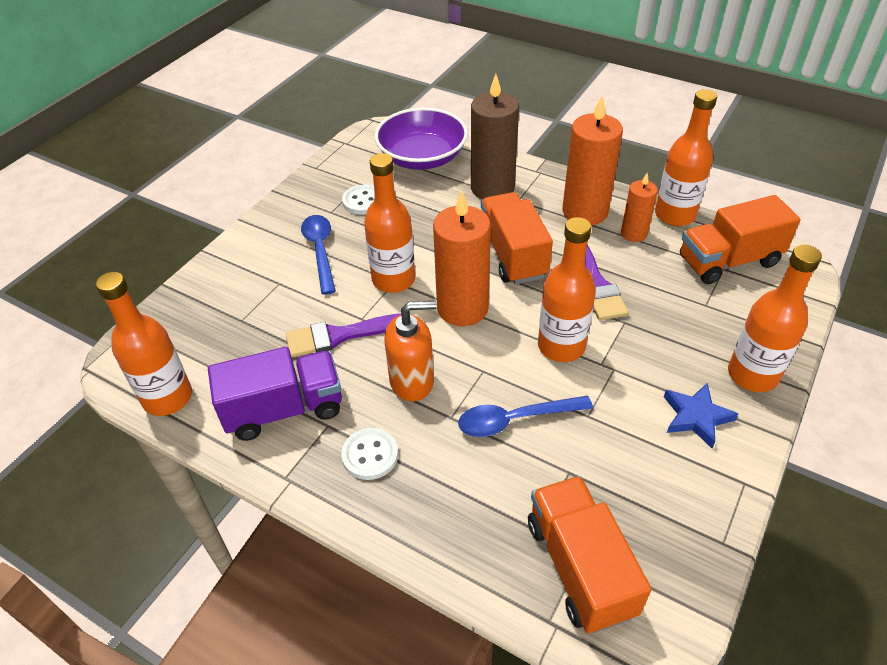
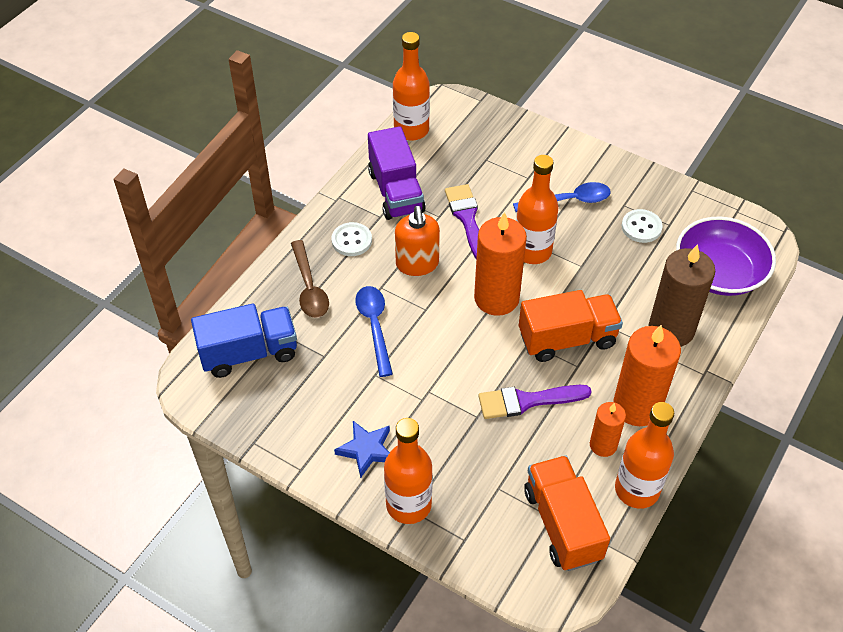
camera: 90 degrees right, 5 degrees up
(456, 500) = (309, 288): none -> brown spoon
(561, 346) = (449, 364): orange bottle -> none
(580, 567) = (249, 353): orange truck -> blue truck

